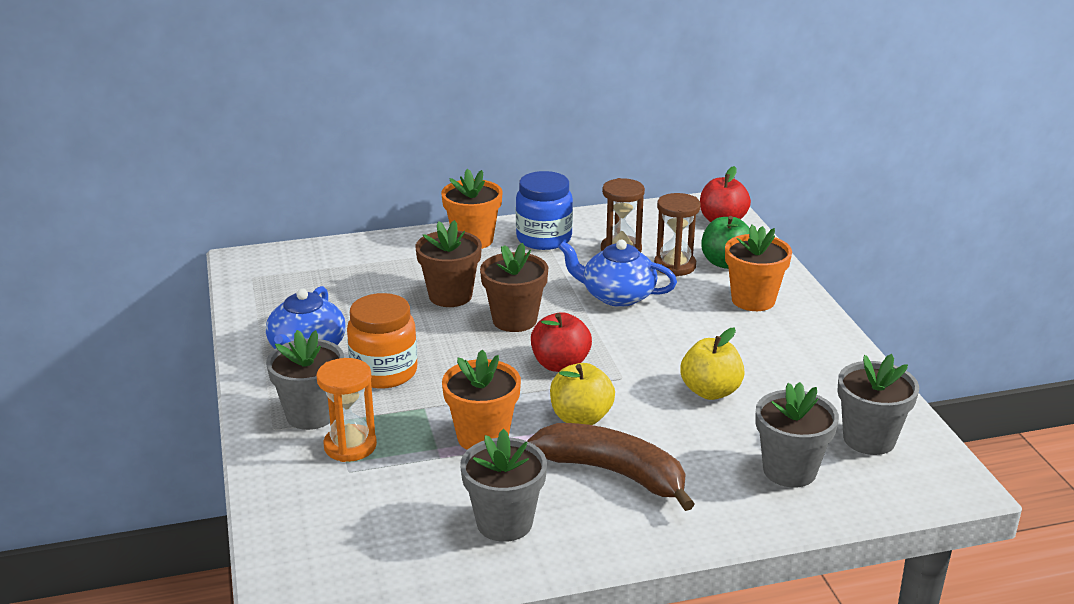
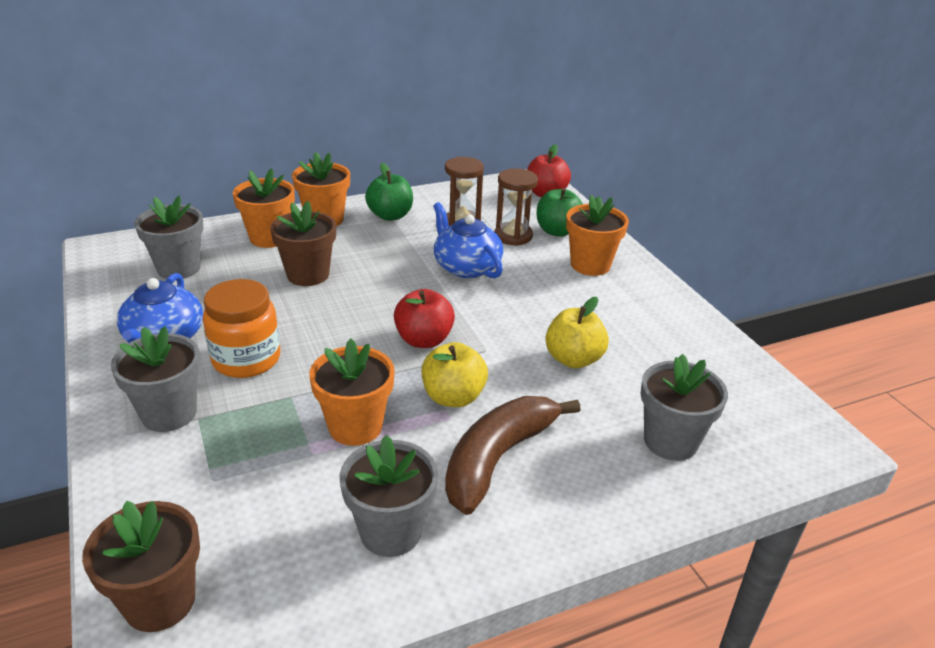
camera: 10 degrees left, 5 degrees up
(350, 446) = (213, 448): orange hourglass -> none
(414, 257) = (269, 238): none -> orange flower pot
(514, 320) = (373, 296): brown flower pot -> brown flower pot (160, 601)
(544, 239) = (390, 215): blue jar -> green apple
(614, 473) = (497, 458): brown banana -> brown banana turned 75 degrees counterclockwise
(617, 296) = (466, 267): blue teapot -> blue teapot turned 45 degrees clockwise
(869, 439) = (734, 400): grey flower pot -> grey flower pot (179, 268)

